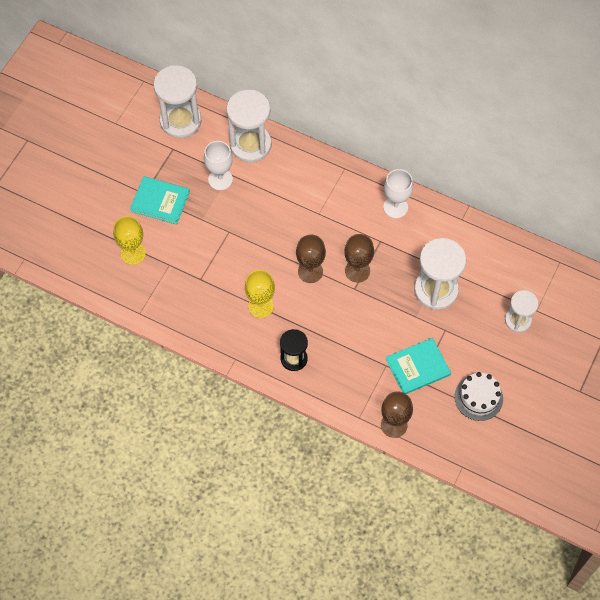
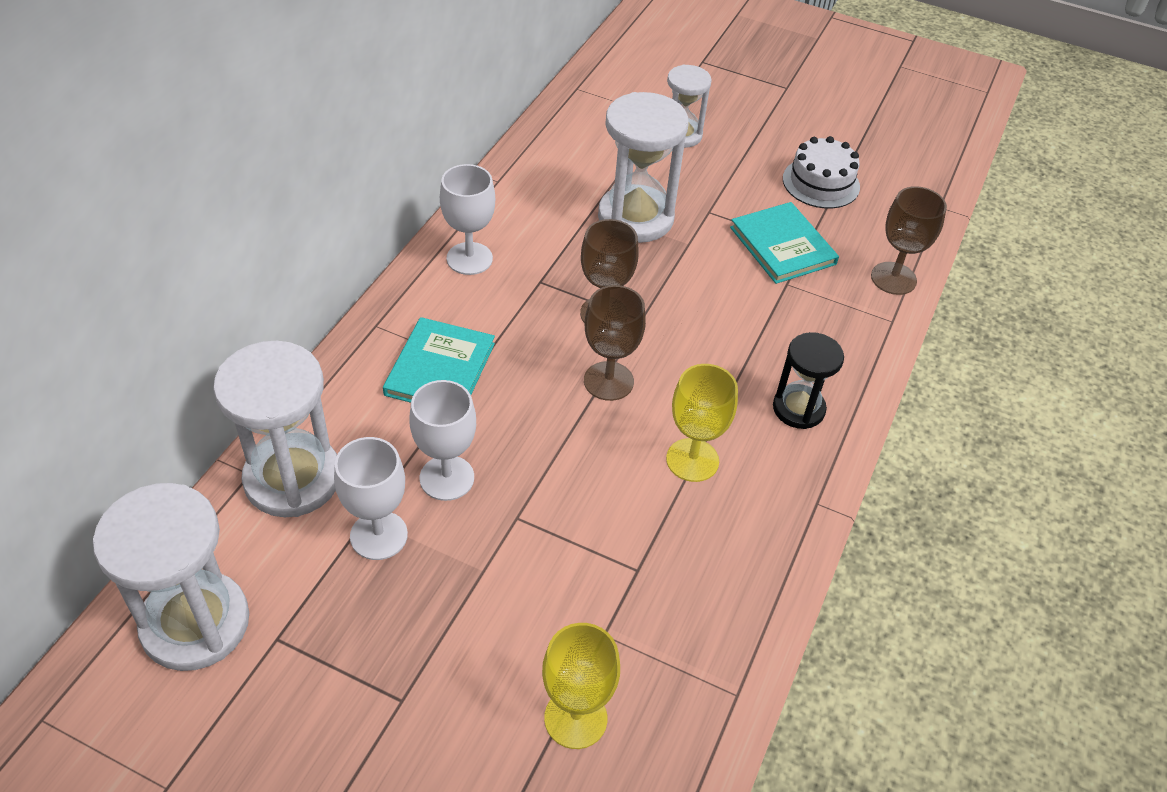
camera: 95 degrees left, 15 degrees down
(160, 201) = (429, 661): turquoise book -> turquoise book (440, 369)
(250, 203) = (447, 478): none -> white goblet

